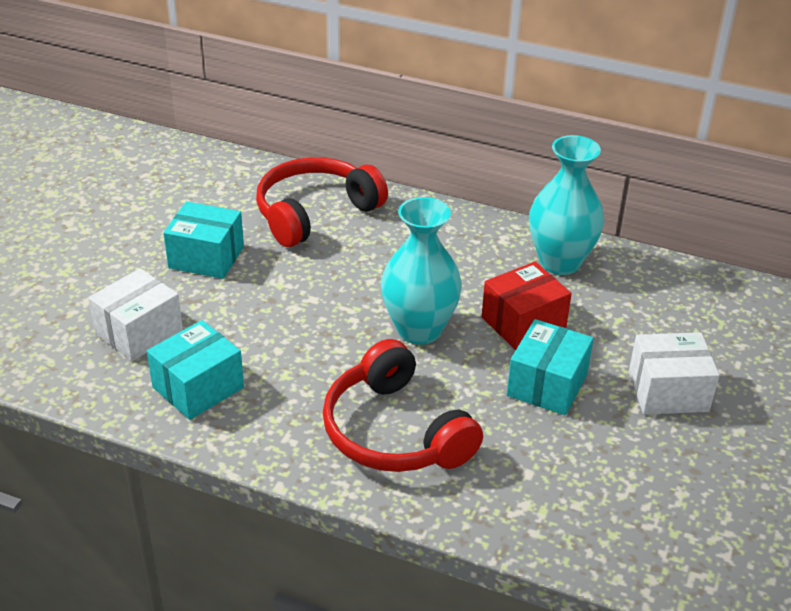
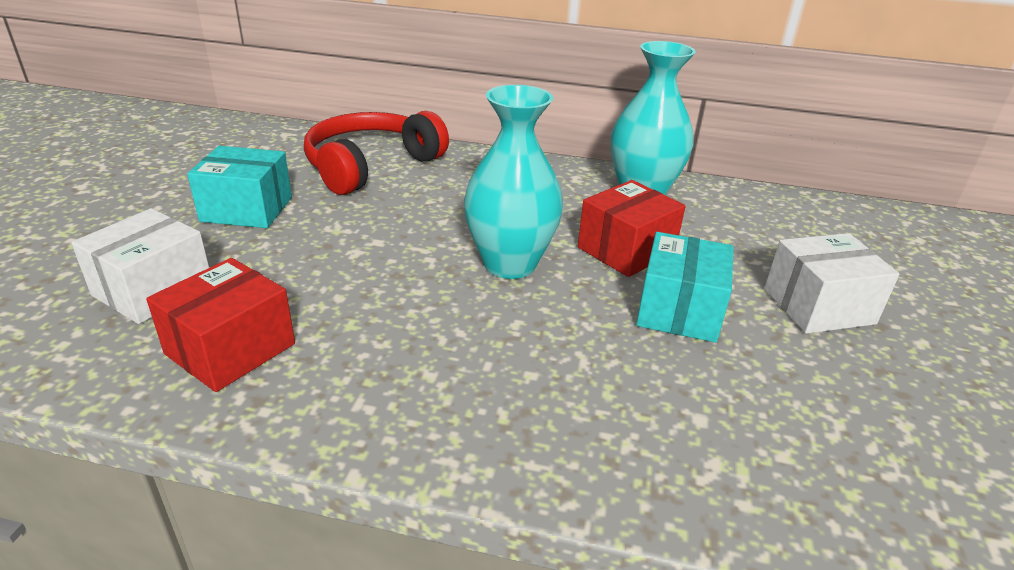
camera: 10 degrees left, 5 degrees down
(198, 387) = (230, 349): turquoise box -> red box
(394, 432) = (508, 382): red headphones -> none

